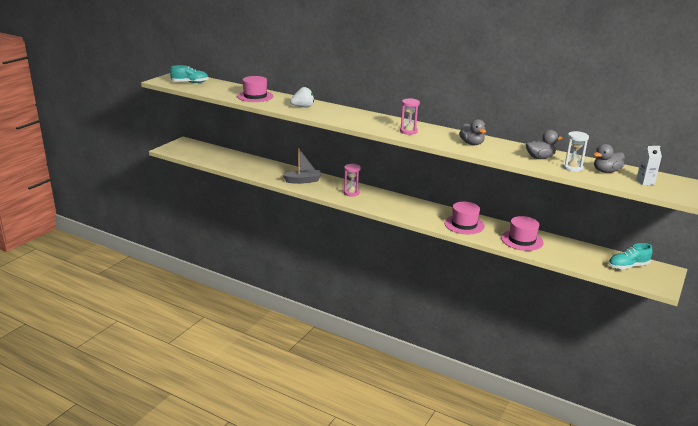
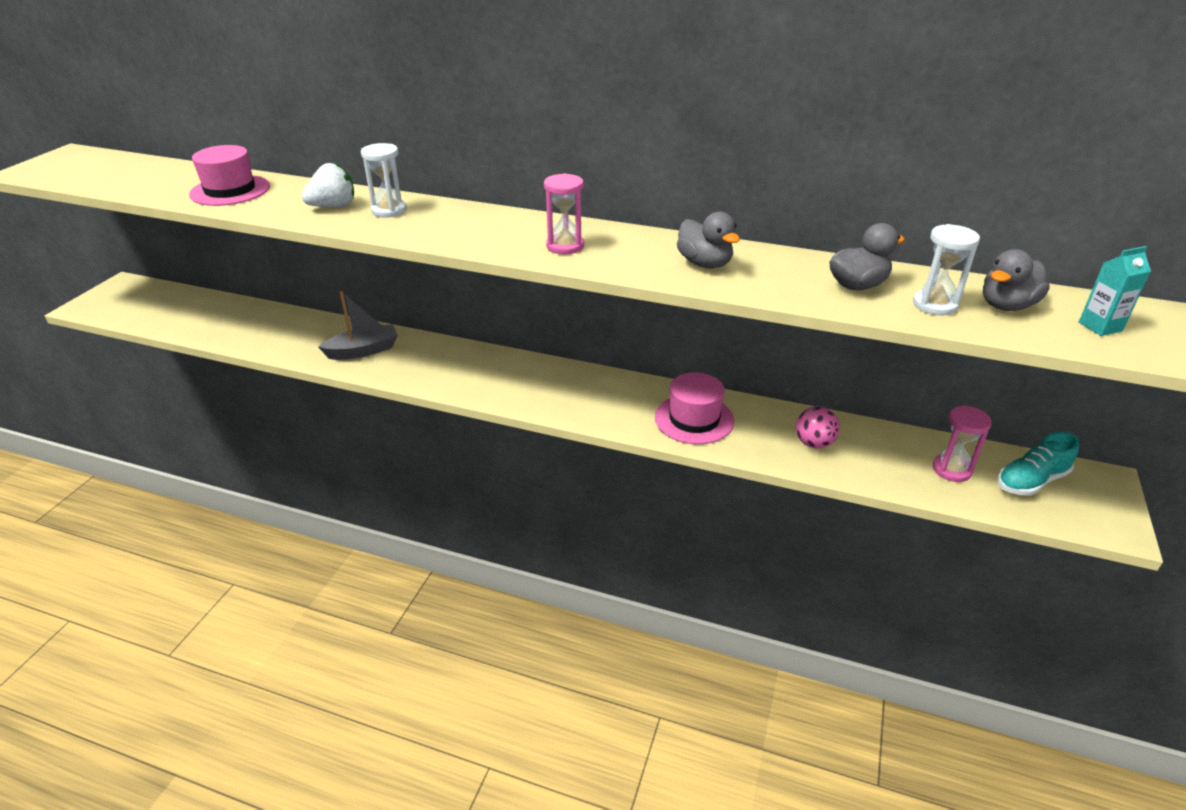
camera: 10 degrees left, 10 degrees up
(190, 82) = (91, 170): turquoise shoe -> none
(328, 111) = (389, 210): none -> white hourglass
(351, 193) = (461, 368): pink hourglass -> pink hourglass (951, 470)
(522, 240) = (814, 443): pink hat -> pink ball
(645, 182) = (1100, 326): white carton -> turquoise carton

